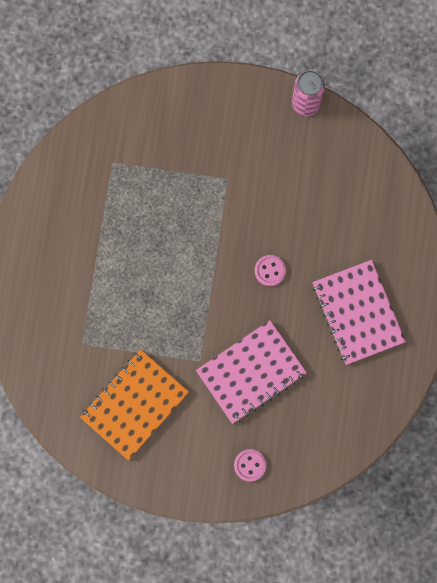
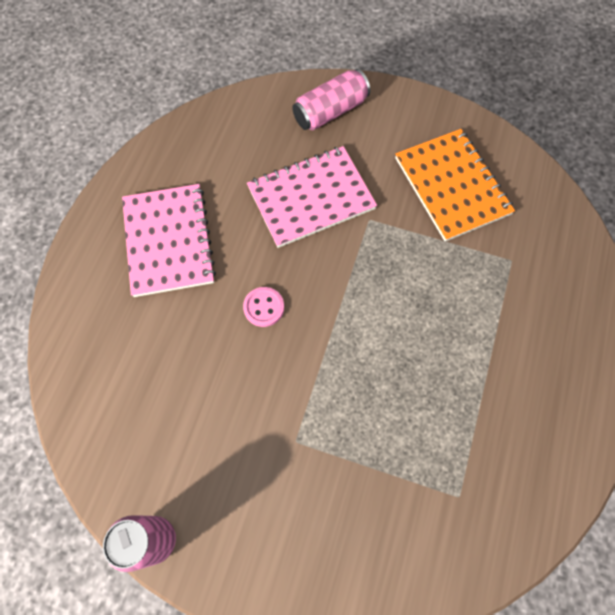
camera: 170 degrees left, 10 degrees down
(134, 405) = (452, 186): orange notebook -> orange notebook turned 75 degrees counterclockwise
(250, 465) = (330, 111): pink button -> pink can

